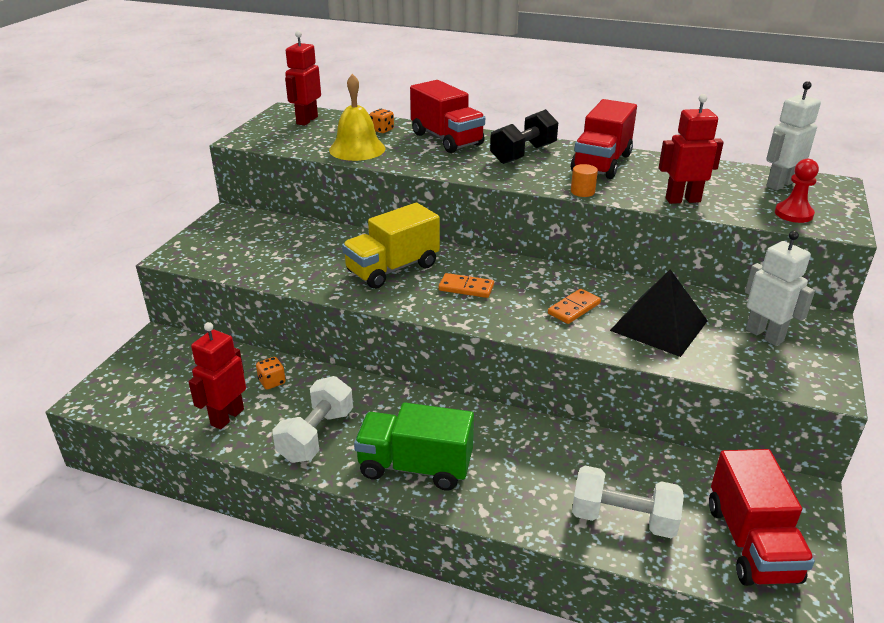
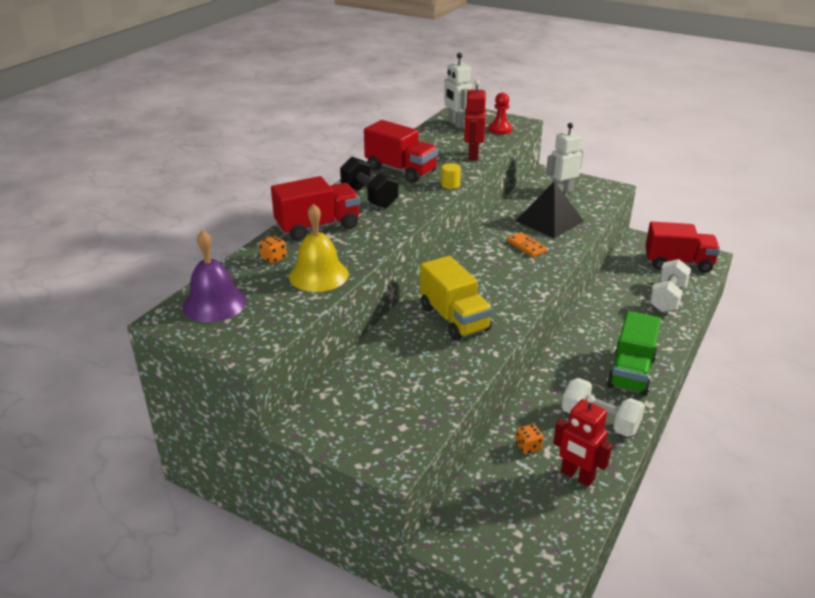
camera: 80 degrees left, 0 degrees up
(306, 120) = (214, 303): red robot -> purple bell
(466, 288) = (492, 286): orange domino -> none
(582, 192) = (450, 185): orange cylinder -> yellow cylinder

